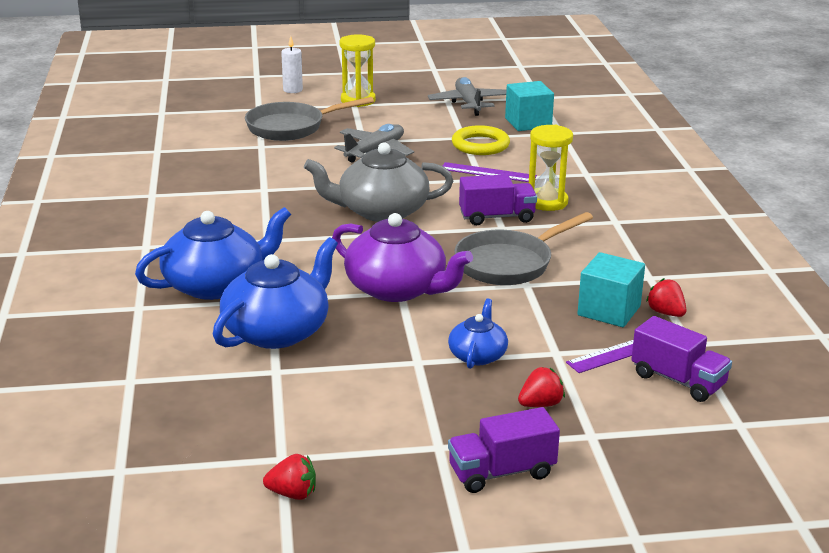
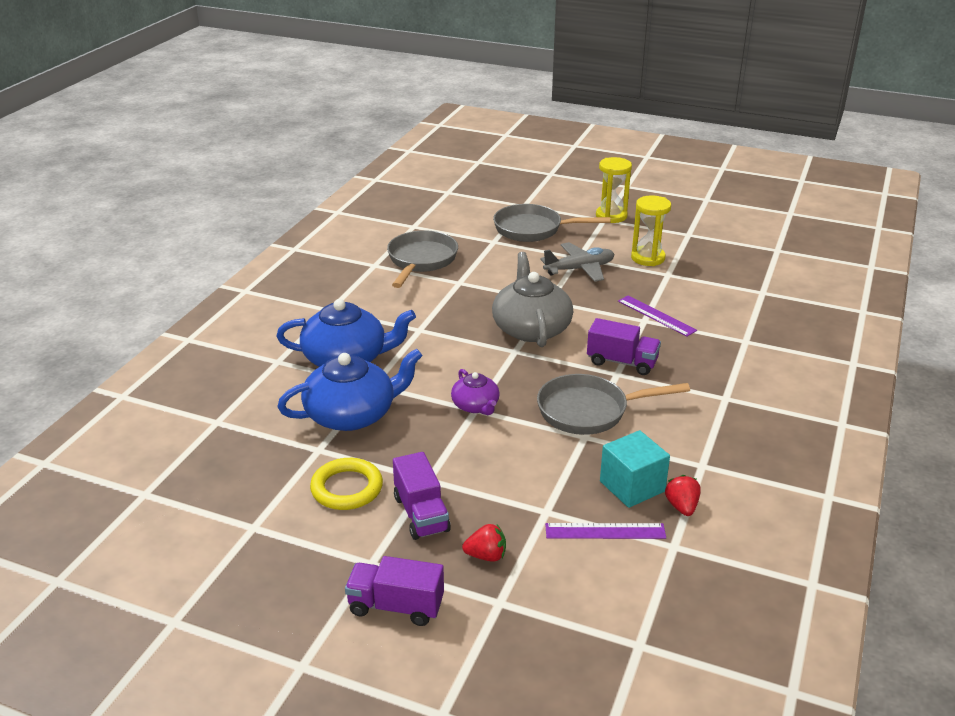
camera: 30 degrees right, 5 degrees up
(201, 180) = (421, 261): none -> grey pan
(292, 90) = (567, 194): white candle -> none
(292, 494) = (233, 560): red strawberry -> none
(381, 211) = (531, 328): grey teapot -> grey teapot turned 60 degrees clockwise
(397, 288) = (476, 406): purple teapot -> purple teapot, size x0.54
(468, 103) = (704, 241): grey plane -> none
(477, 355) = (480, 490): blue teapot -> none
(480, 145) = (675, 286): yellow ring -> yellow ring (347, 488)
(528, 123) = (741, 274): turquoise cube -> none
(547, 202) = (681, 360): yellow hourglass -> yellow hourglass (648, 258)
(678, 380) = (626, 578): purple truck -> purple truck (421, 514)

